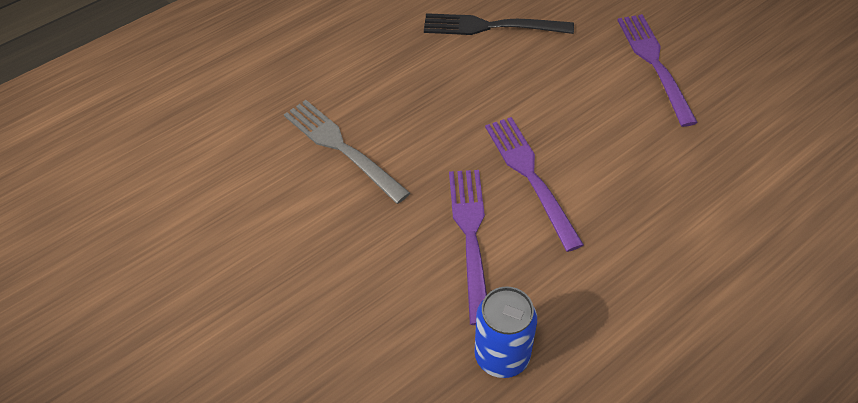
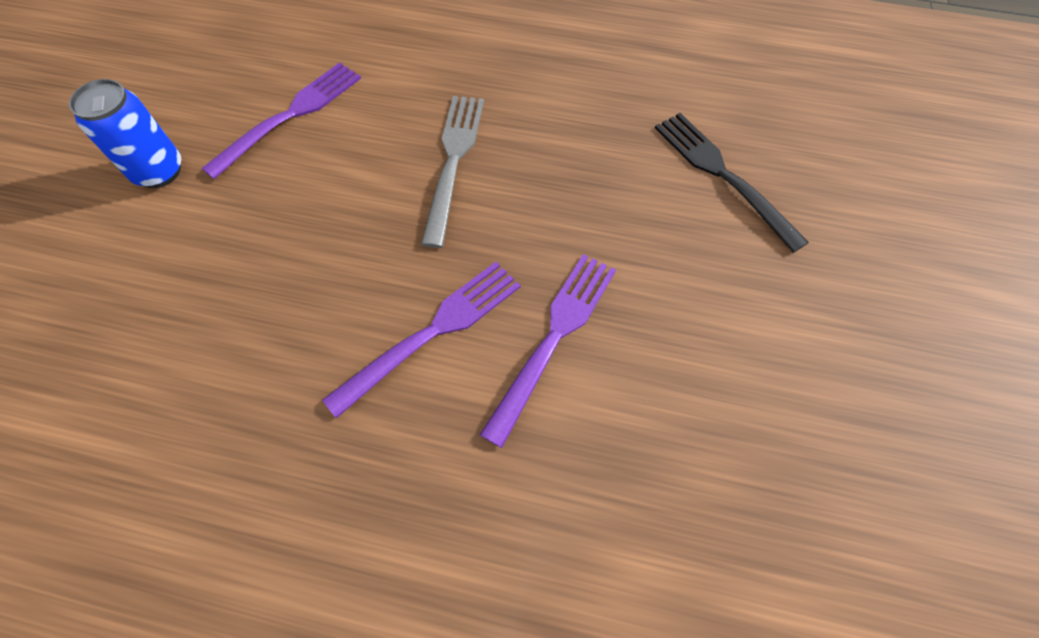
camera: 50 degrees right, 10 degrees up
(502, 356) = (306, 454): blue can -> blue can (159, 171)
(654, 64) = (837, 363): purple fork -> purple fork (290, 116)

